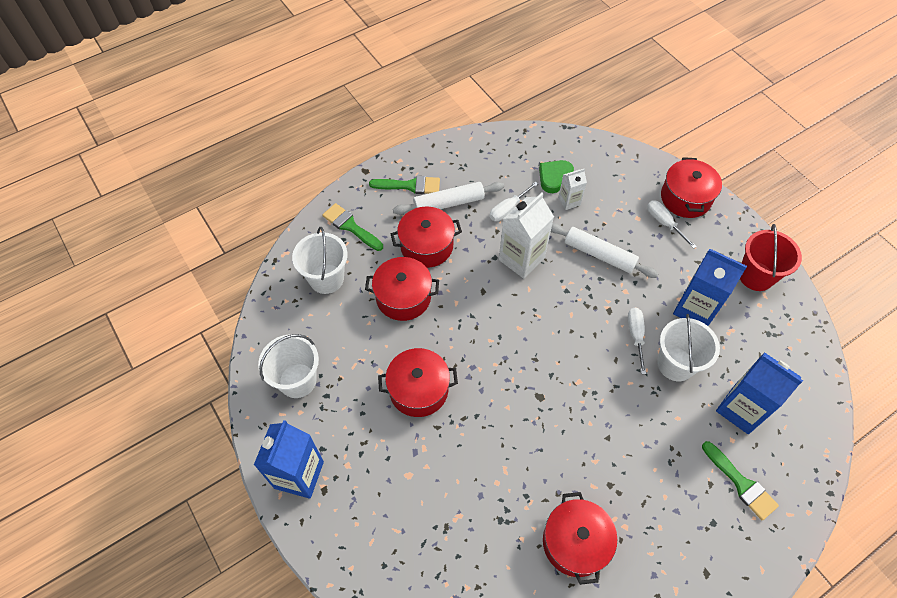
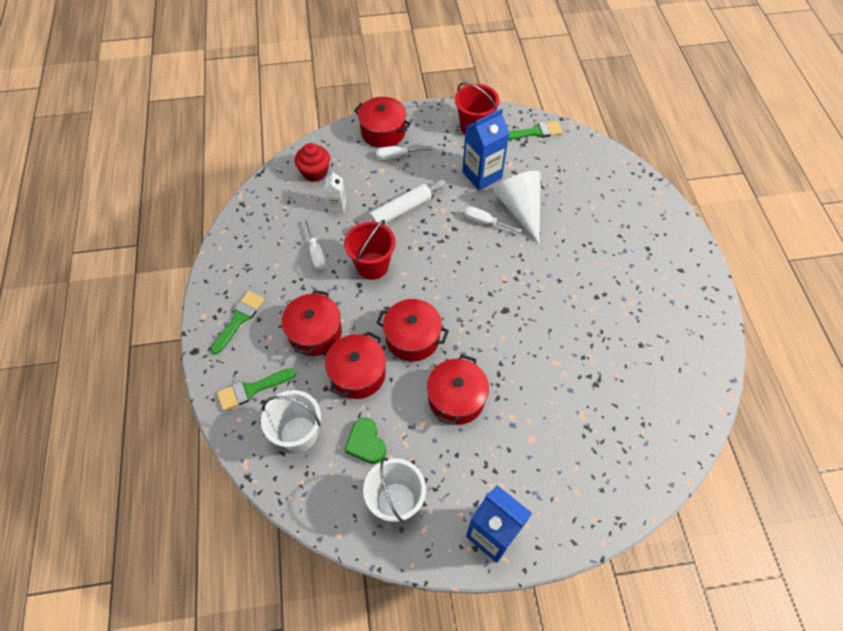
camera: 65 degrees left, 0 degrees up
(449, 203) = (280, 295): white rolling pin -> none
(521, 259) = (372, 266): white carton -> red bucket
(554, 177) = (306, 206): green heart -> green heart (366, 443)
(575, 542) = (631, 340): red pot -> red pot (412, 338)
(596, 166) = (315, 172): none -> red cupcake
(675, 364) = (520, 209): white bucket -> white cone
(741, 409) = (573, 190): blue carton -> none
(741, 483) = (626, 218): green brush -> green brush (534, 132)

